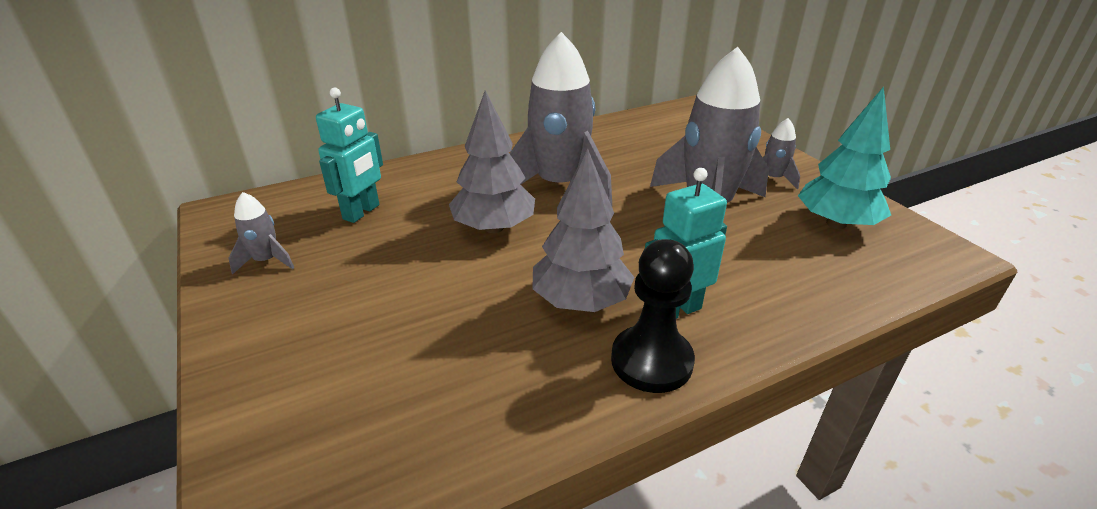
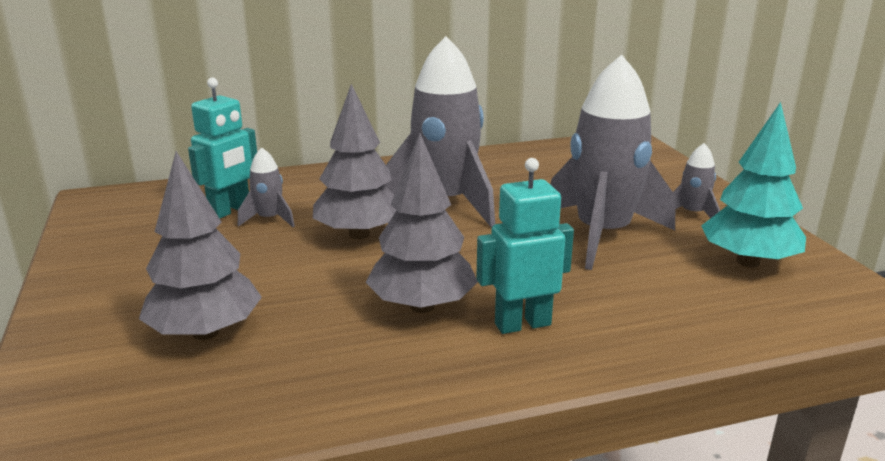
camera: 10 degrees right, 10 degrees down
(266, 261) = (122, 243): grey rocket -> grey rocket (269, 219)
(388, 356) = (206, 332): none -> grey tree
(651, 361) = (474, 365): black pawn -> none

